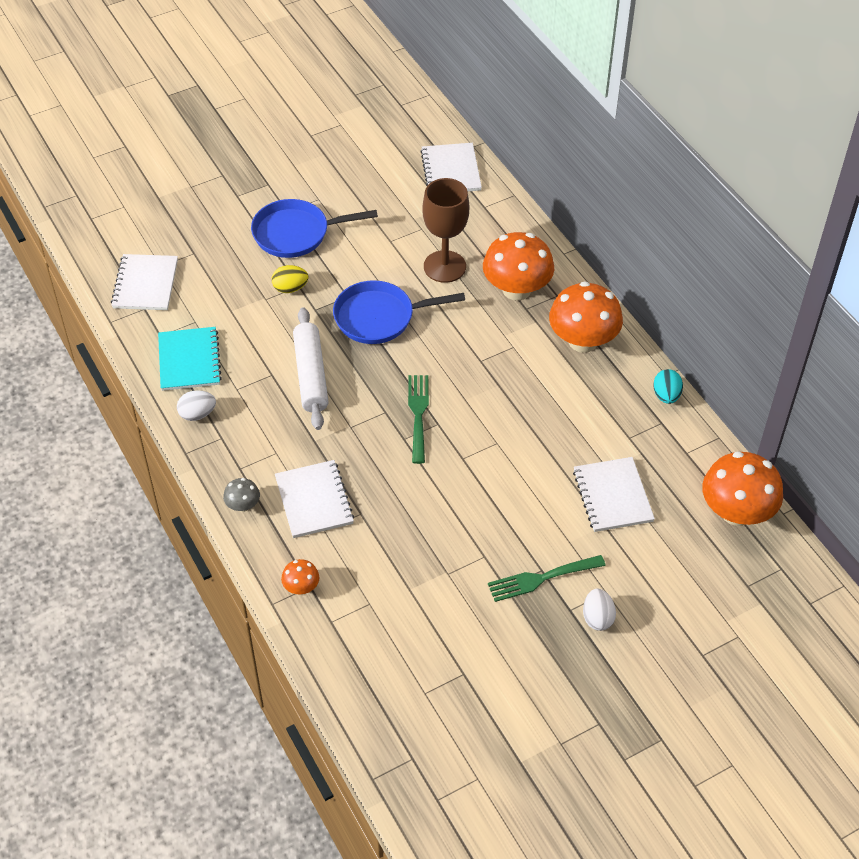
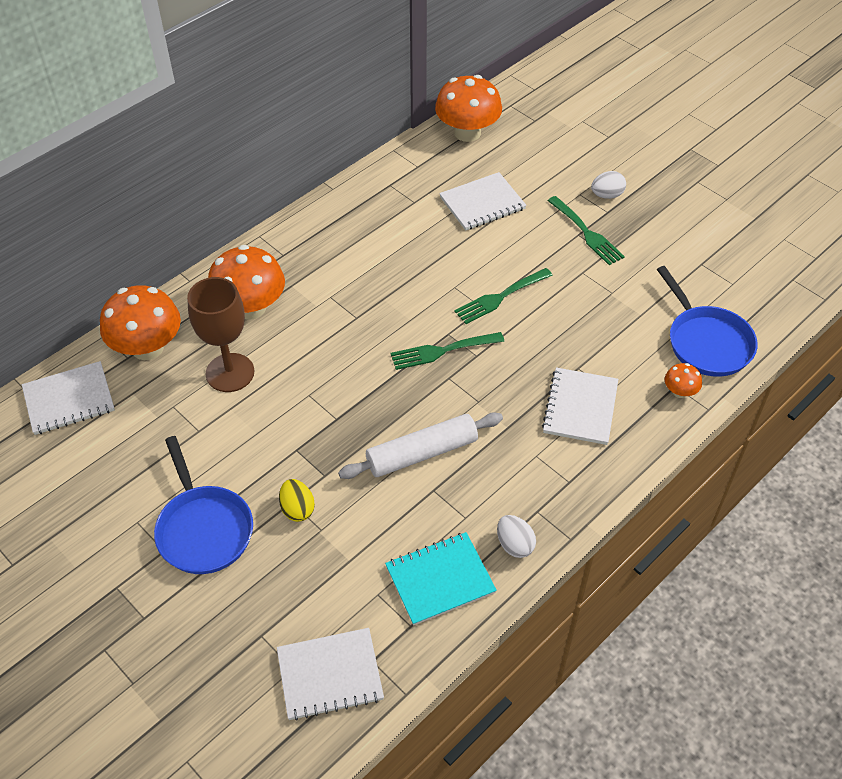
camera: 105 degrees left, 0 degrees up
(243, 505) = (613, 465): grey mushroom -> none
(314, 500) = (580, 407): white notebook -> white notebook turned 45 degrees counterclockwise
(379, 317) = (320, 412): blue pan -> blue pan (706, 342)
(471, 476) = (500, 297): none -> green fork
(583, 341) = (308, 248): orange mushroom -> orange mushroom (147, 347)
(666, 396) = (358, 185): turquoise egg -> none

